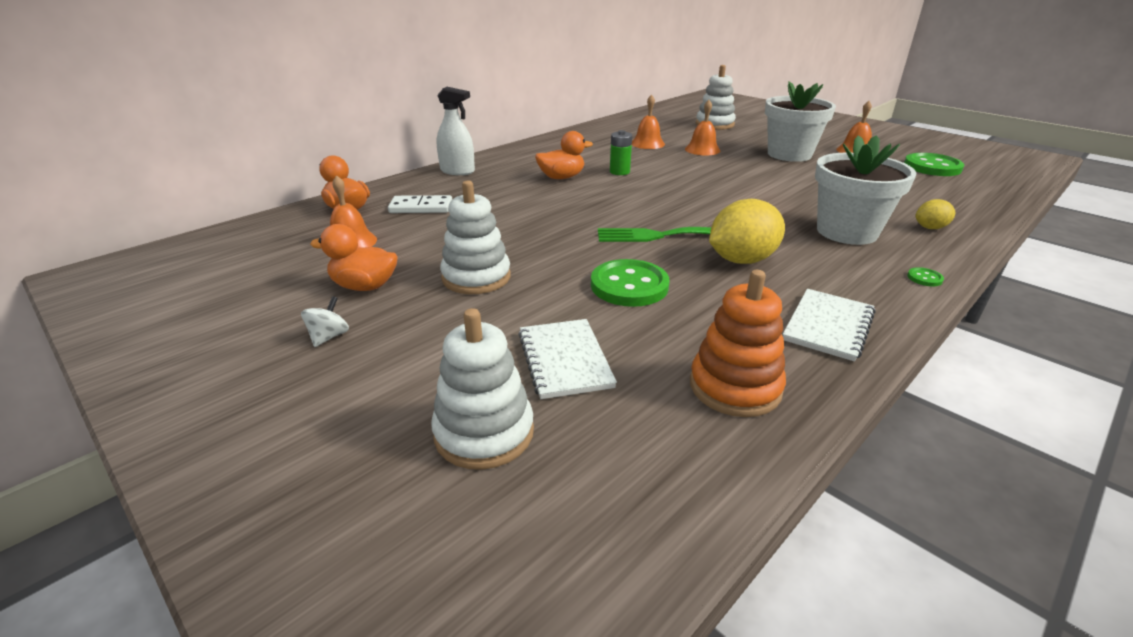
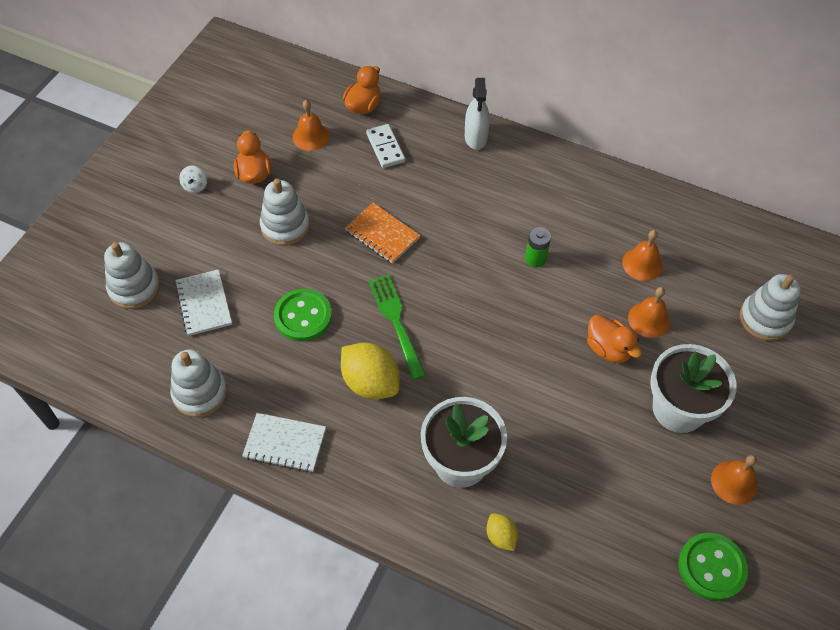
camera: 70 degrees right, 25 degrees up
(329, 337) = (195, 186): white spinning top -> white spinning top turned 90 degrees clockwise
(539, 225) = (382, 234): none -> orange notebook
(561, 177) = (497, 218): orange duck -> orange duck (608, 349)
(565, 360) = (204, 304): white notebook -> white notebook turned 75 degrees counterclockwise
(735, 387) = (200, 393): orange stacking toy -> white stacking toy
(924, 278) = (384, 516): green button -> none

